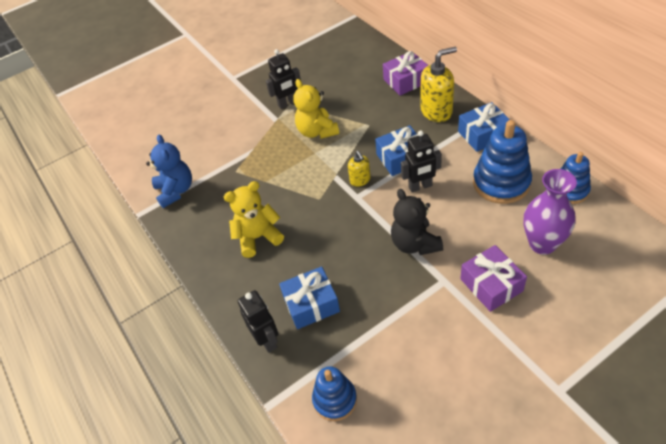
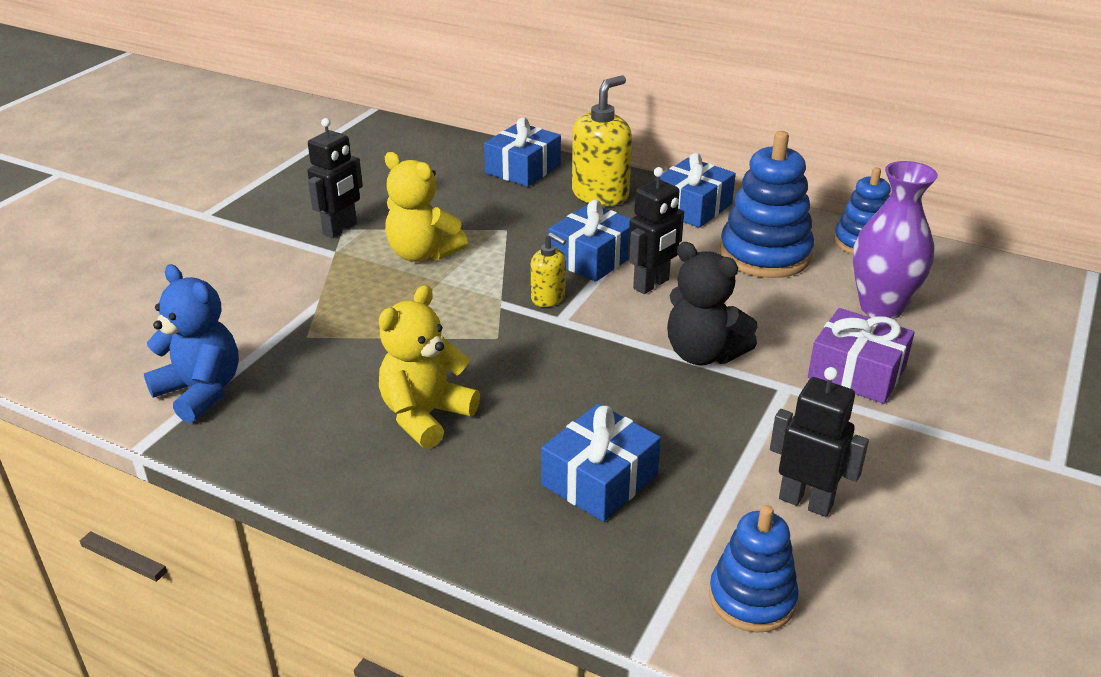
camera: 35 degrees left, 15 degrees down
(267, 340) = (561, 556): black robot -> black robot (805, 502)
(406, 81) = (523, 169): purple gift -> blue gift

